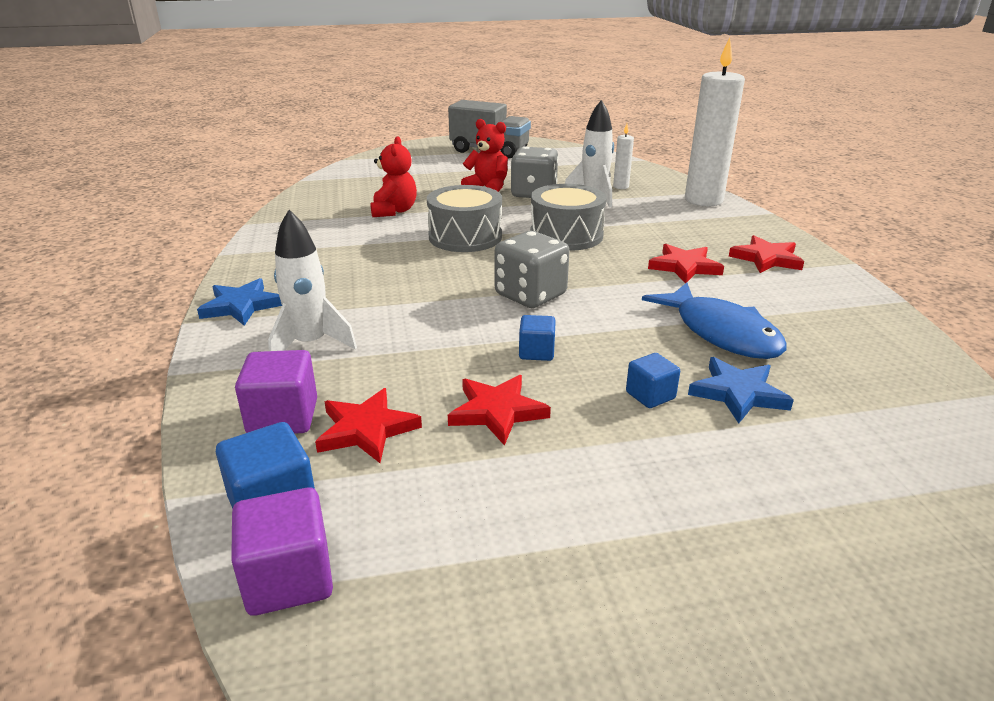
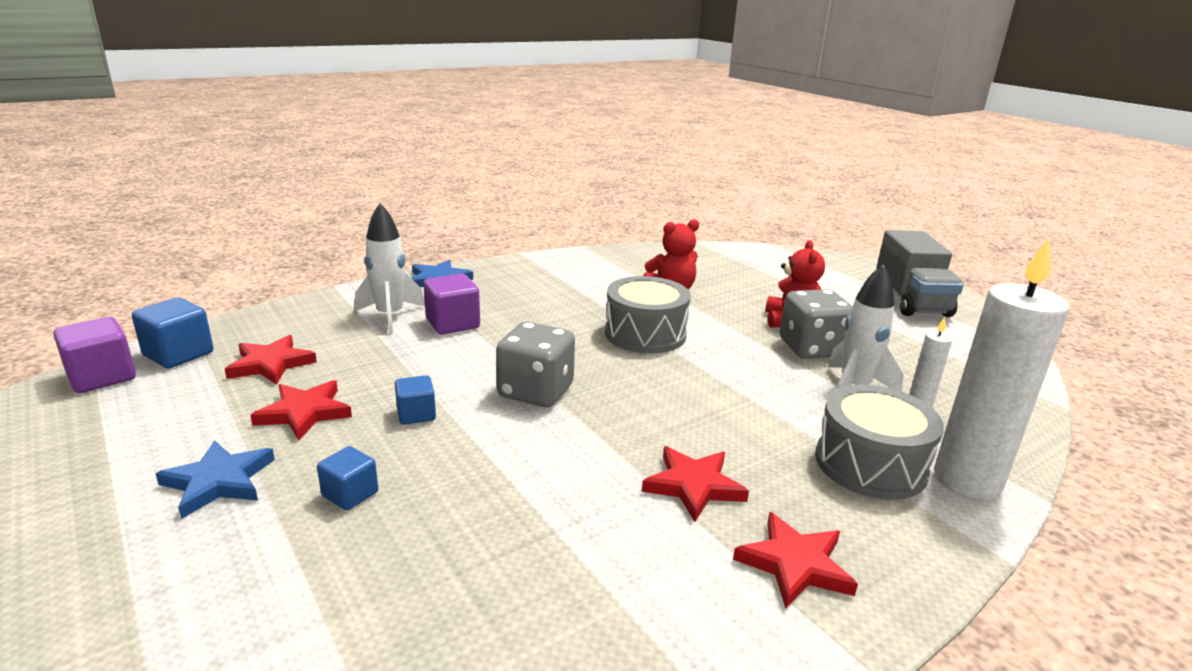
camera: 65 degrees right, 5 degrees down
(283, 417) = (284, 332): purple cube -> purple cube (453, 323)
(566, 235) = (708, 388): grey drum -> grey drum (870, 464)
(721, 333) = (516, 534): blue fish -> none
(738, 393) = (369, 559): blue star -> blue star (218, 481)

